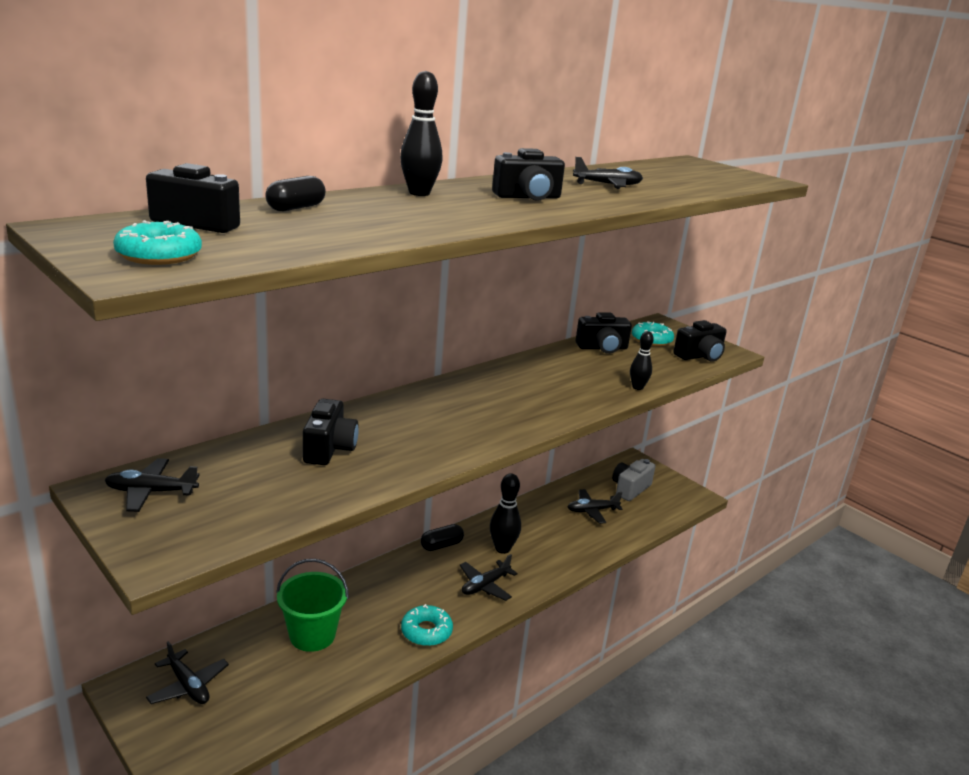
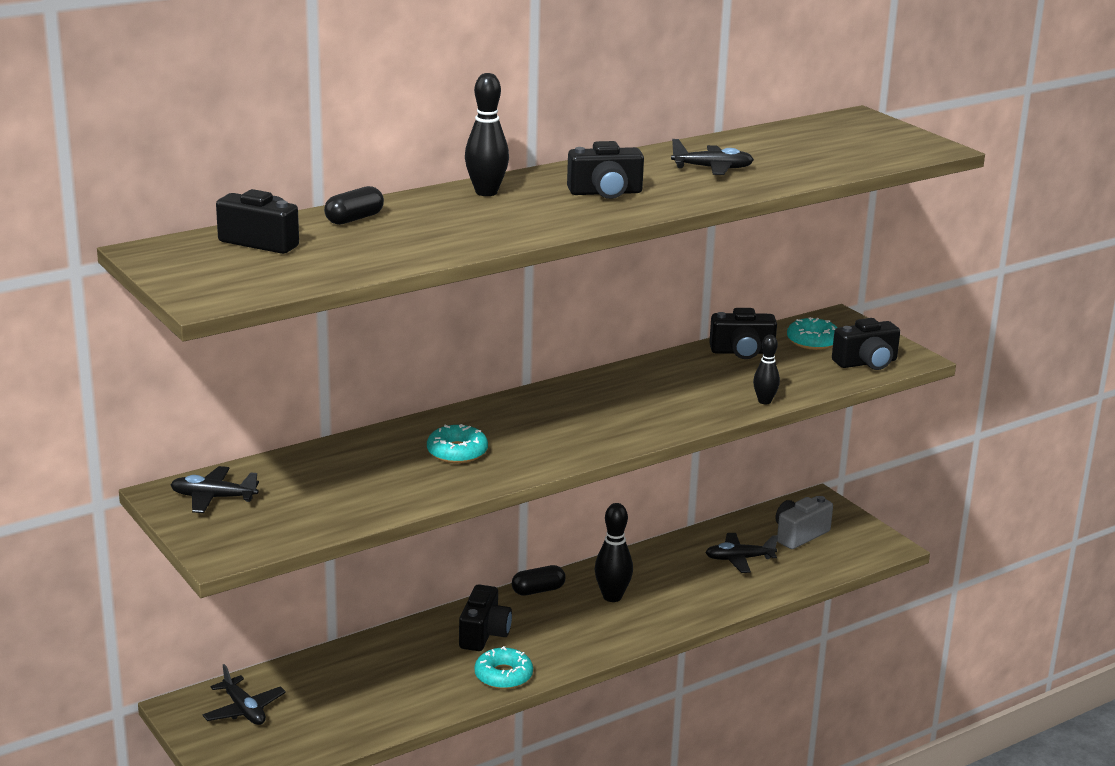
camera: 10 degrees right, 0 degrees up
(159, 255) = (229, 280): turquoise donut -> turquoise donut (457, 452)
(312, 635) = (376, 672): green bucket -> none
(329, 448) = (390, 462): black camera -> black camera (484, 634)
(485, 585) = (581, 634): black plane -> none

